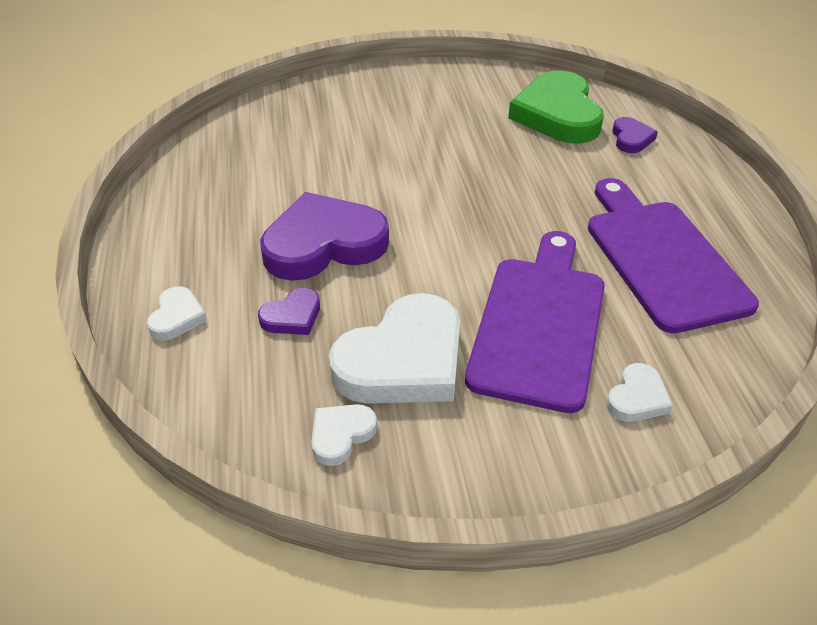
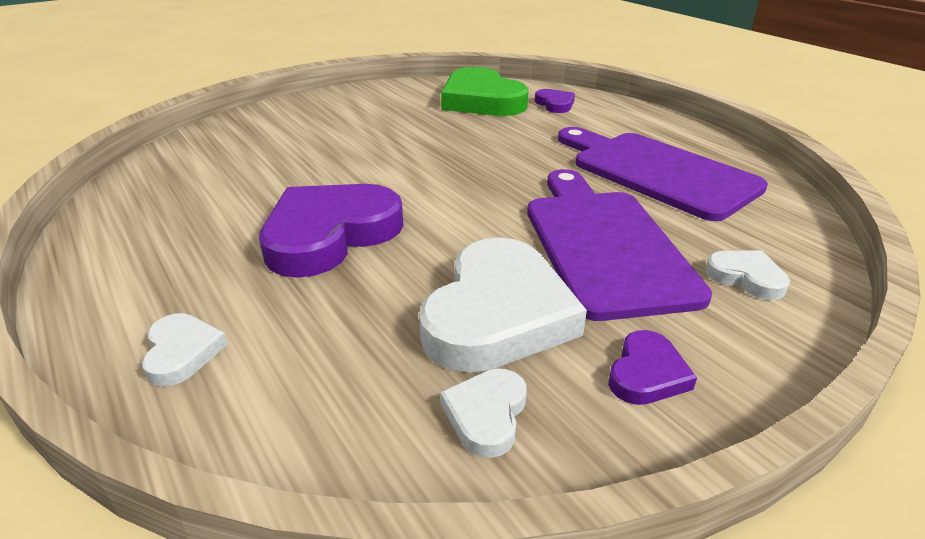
camera: 25 degrees left, 10 degrees down
(292, 316) = (338, 309): purple heart -> purple heart (647, 373)
(637, 398) = (746, 277): white heart -> white heart turned 60 degrees counterclockwise

